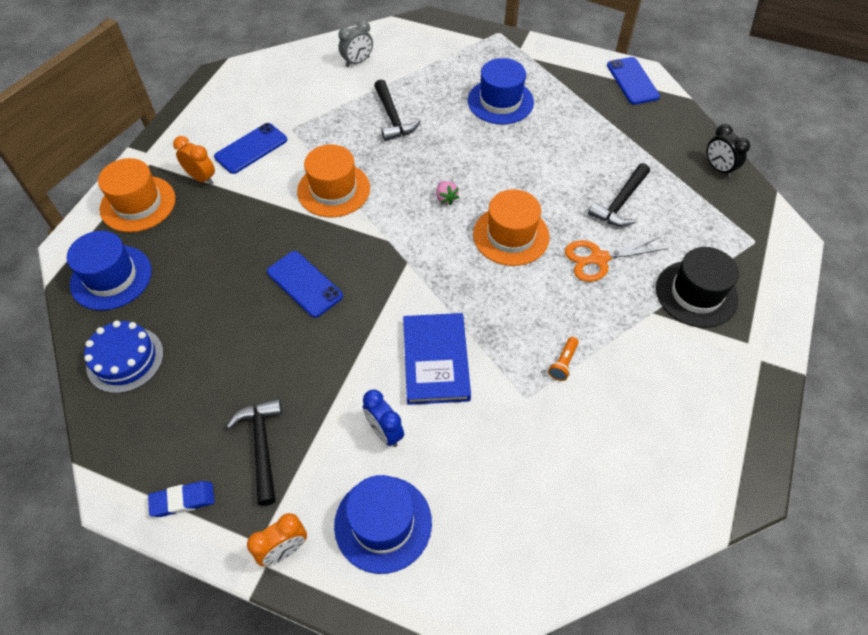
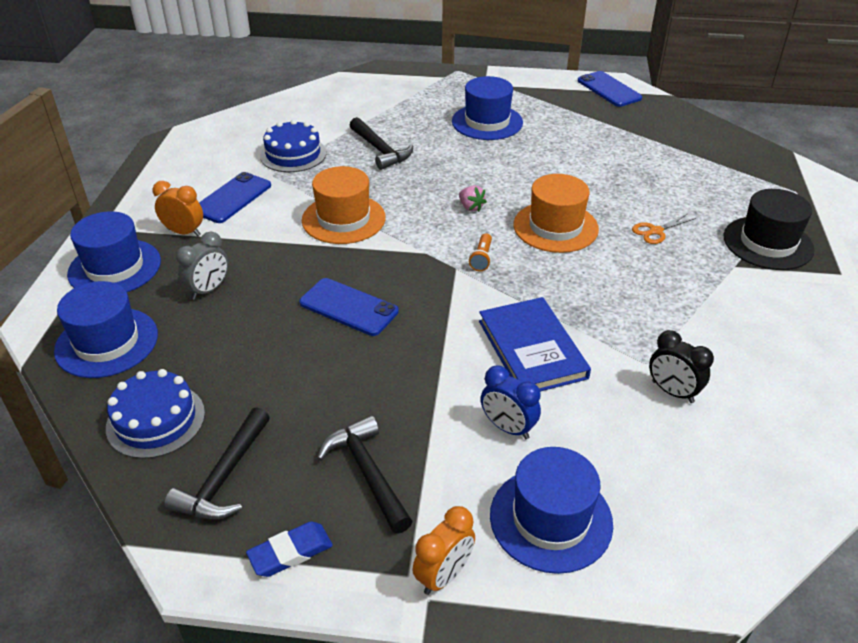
camera: 15 degrees left, 15 degrees down
(138, 204) = (115, 267): orange hat -> blue hat
(317, 108) = (293, 154): none -> blue cake
(357, 62) = (320, 111): grey clock -> grey clock (209, 290)
(563, 363) = (669, 325): orange flashlight -> orange flashlight (481, 258)
(598, 259) = (655, 231): orange scissors -> orange scissors, size x0.63
(620, 203) = (651, 183): black hammer -> black hammer (224, 477)
(718, 168) = (729, 143): black clock -> black clock (672, 392)

